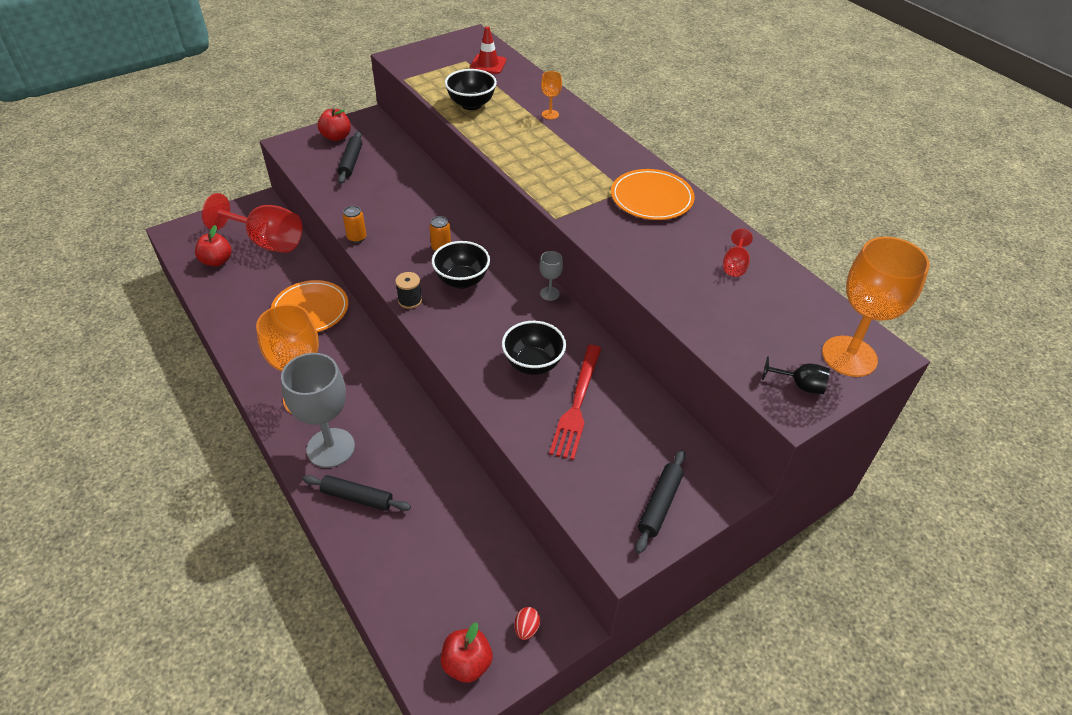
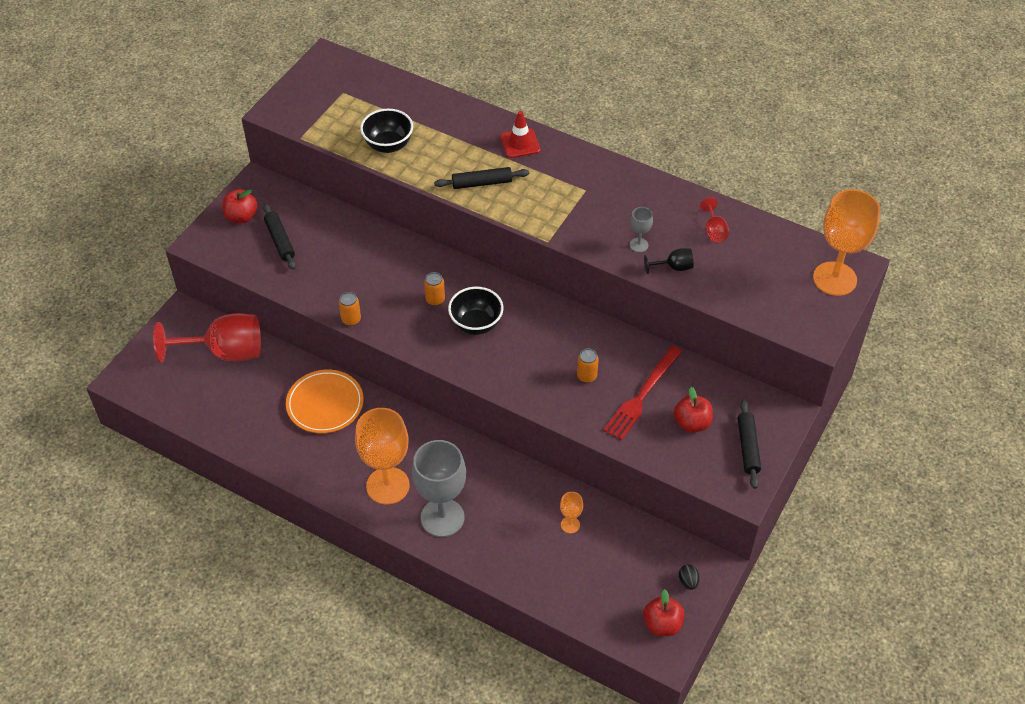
camera: 25 degrees left, 5 degrees up
(217, 261) = (193, 392): red apple -> red apple (692, 423)
(357, 497) = (495, 547): black rolling pin -> black rolling pin (482, 183)
(410, 300) = (446, 361): black spool -> none
(488, 64) = (368, 89): red traffic cone -> red traffic cone (520, 143)
(526, 628) = (688, 581): red egg -> black egg
(533, 364) = (586, 376): black bowl -> orange can
(549, 293) = (558, 306): grey goblet -> grey goblet (639, 245)
(550, 114) = (468, 130): orange goblet -> orange goblet (570, 524)
(577, 404) = (642, 395): red fork -> red fork turned 45 degrees clockwise
(651, 198) = (612, 189): orange plate -> none
(800, 385) = (813, 317): black goblet -> black goblet (674, 267)

